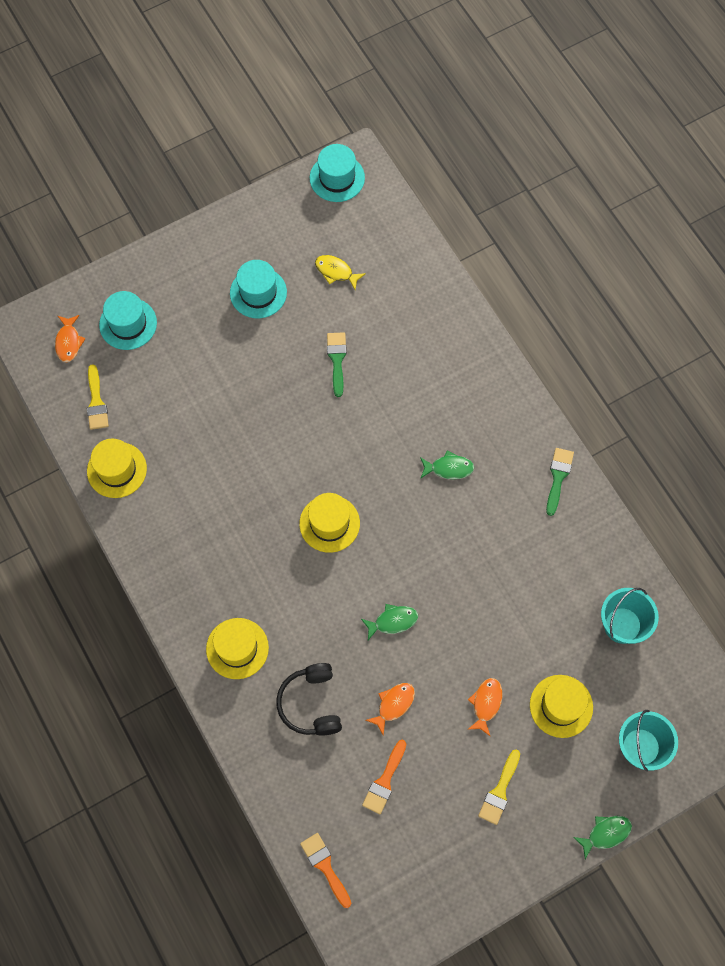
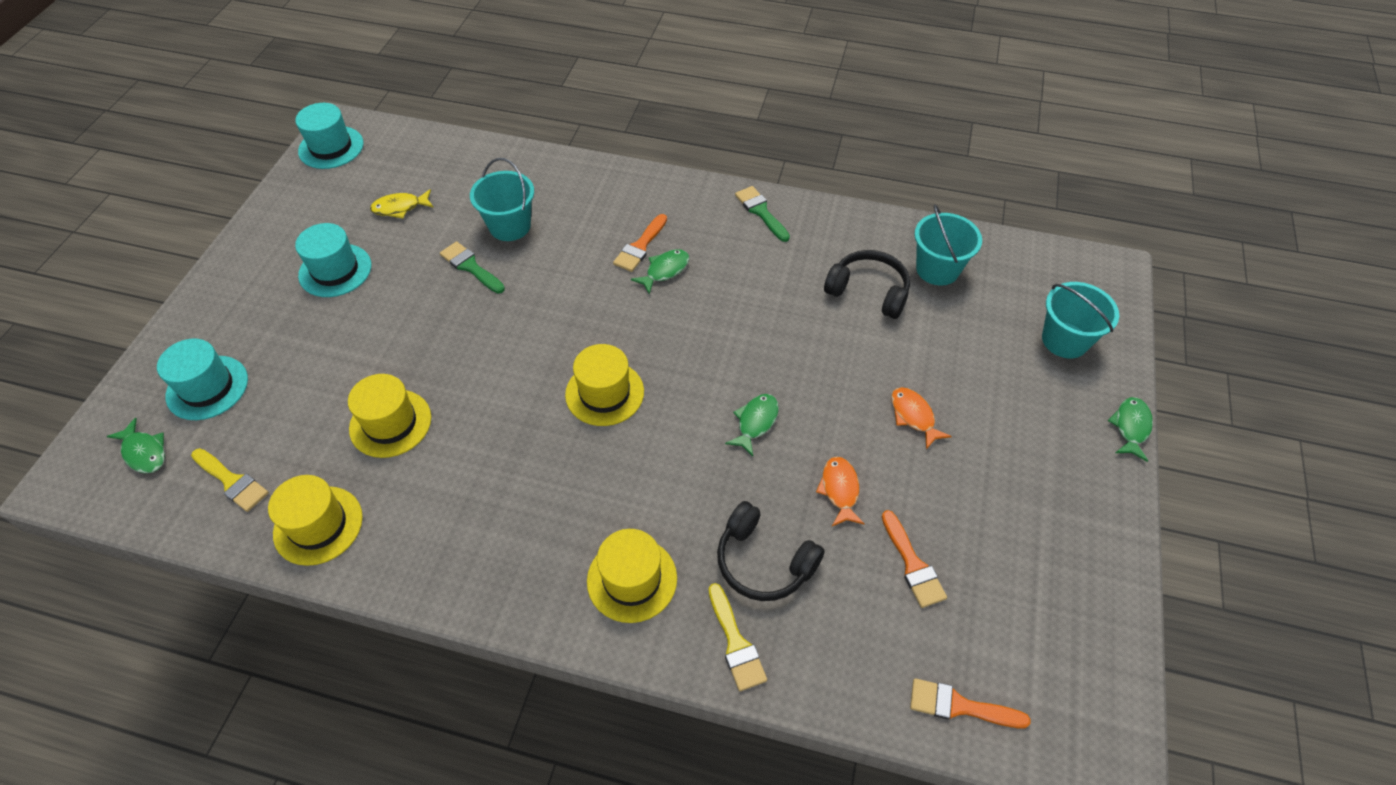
camera: 45 degrees left, 15 degrees down
(68, 342) = (144, 452): orange fish -> green fish
(388, 347) = (510, 226): none -> turquoise bucket
(452, 436) = (640, 246): none -> orange brush
(499, 791) = (1014, 475): yellow brush -> yellow brush (735, 643)
(558, 599) = (868, 291): none -> black headphones
(561, 706) = (971, 364): yellow hat -> yellow hat (390, 423)

